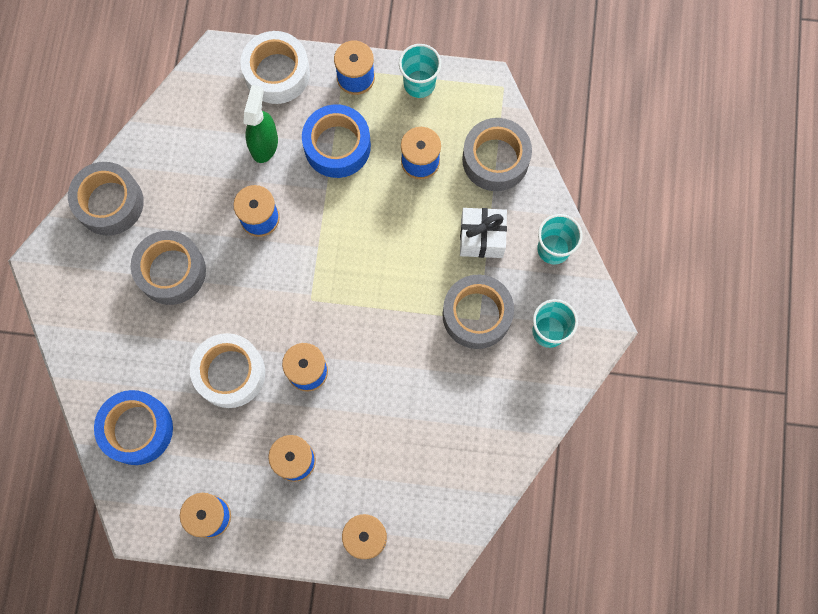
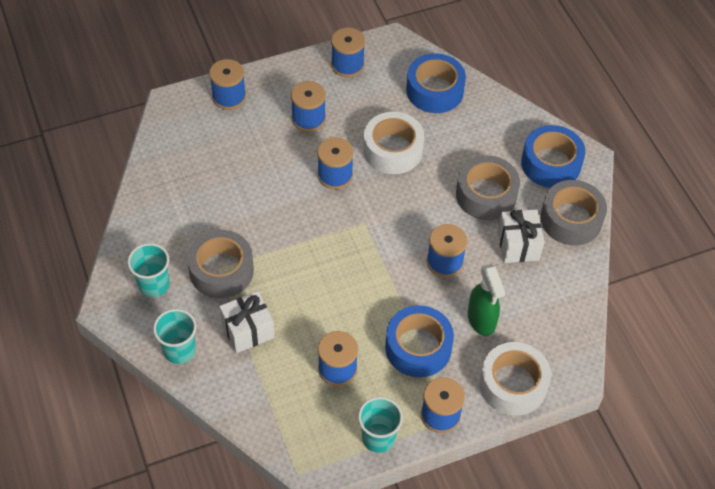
camera: 150 degrees right, 20 degrees down
(82, 274) = (551, 163): none -> blue tape
(179, 201) = (518, 245): none -> white gift
(495, 159) = (270, 402): grey tape -> none

